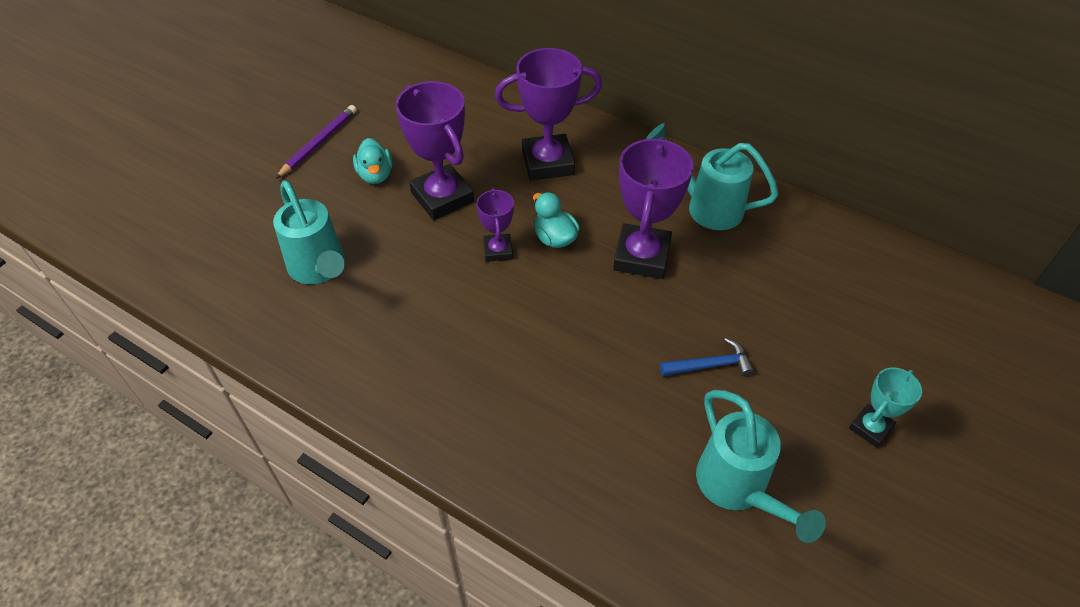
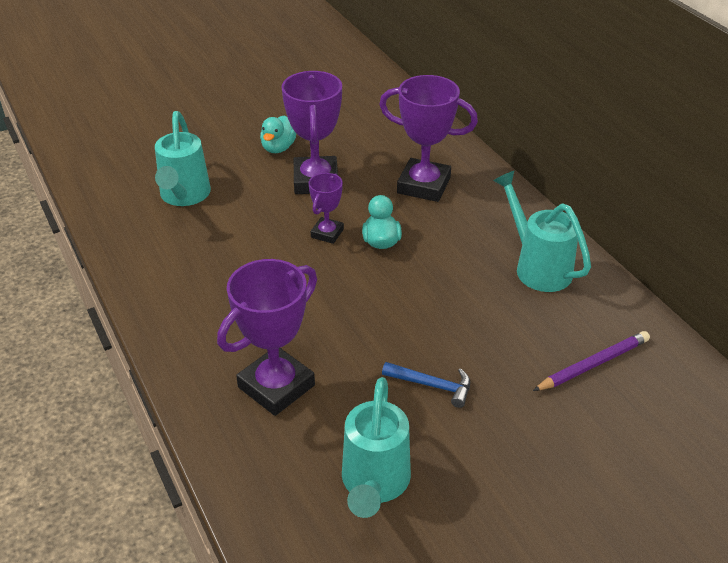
camera: 30 degrees right, 10 degrees down
(319, 143) = (255, 113): purple pencil -> purple pencil (593, 364)
(641, 256) = (444, 282): purple trophy -> purple trophy (276, 386)
(870, 428) = (539, 497): turquoise trophy -> none

